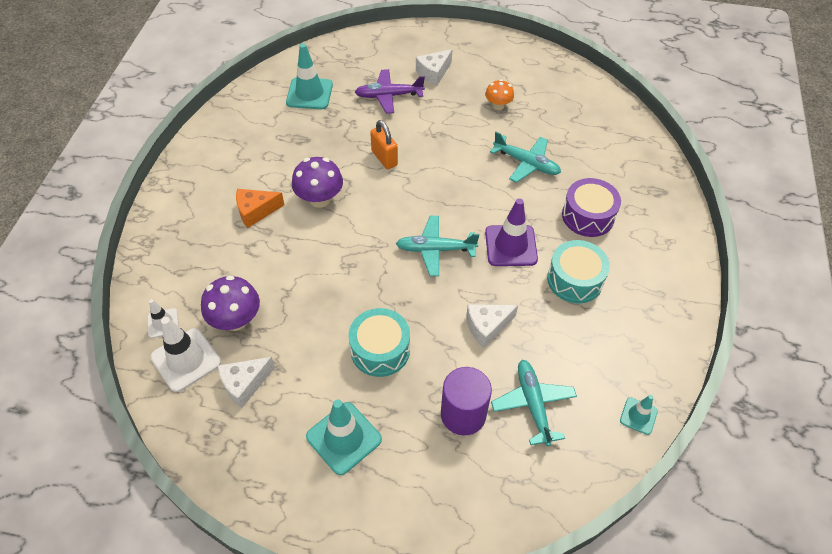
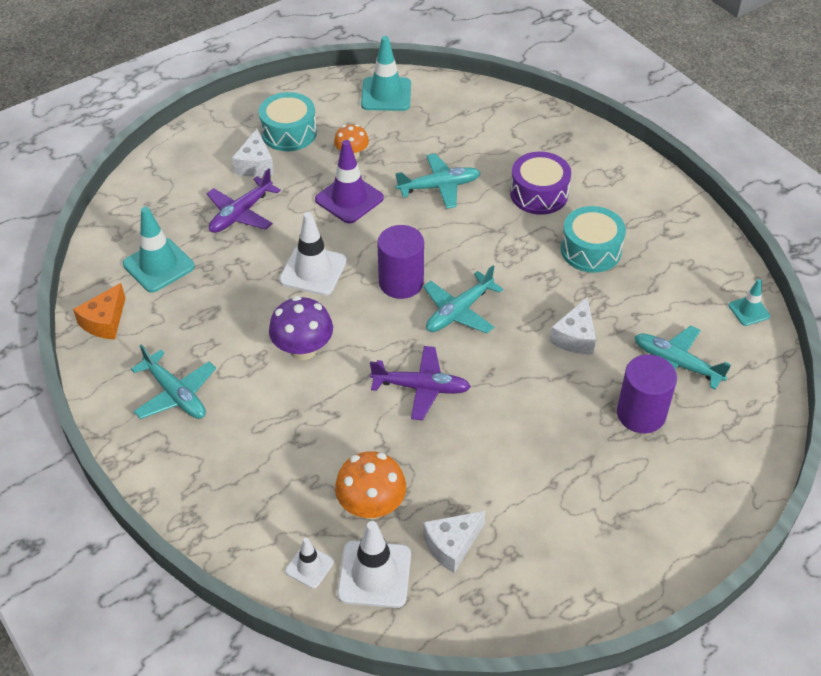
camera: 45 degrees left, 5 degrees down
(226, 170) = (176, 394): none -> turquoise plane
(236, 320) = (371, 505): purple mushroom -> orange mushroom
(245, 384) = (452, 545): white cheese -> white cheese turned 45 degrees clockwise
(256, 211) = (258, 406): orange cheese -> orange cheese (105, 321)
(344, 438) = (582, 509): turquoise traffic cone -> turquoise traffic cone (386, 94)
(352, 276) = (421, 388): none -> purple plane
(380, 350) = (521, 423): turquoise drum -> turquoise drum (289, 133)
(384, 158) = (313, 271): orange padlock -> white traffic cone
(424, 204) = (401, 282): none -> purple cylinder
(511, 246) = (512, 262): purple traffic cone -> purple traffic cone (349, 199)

